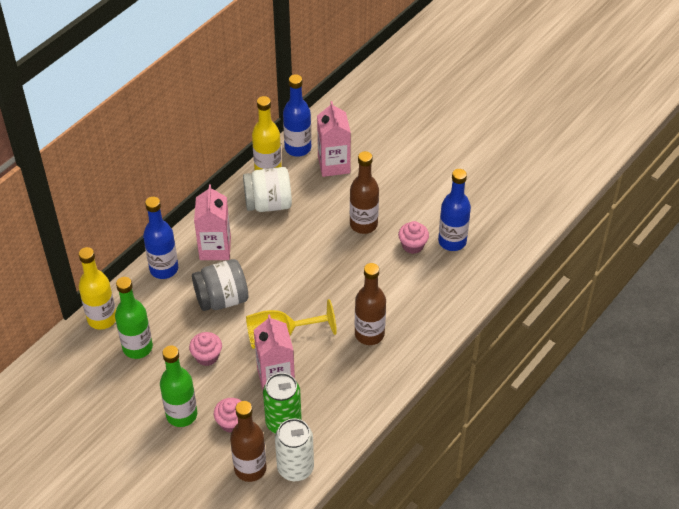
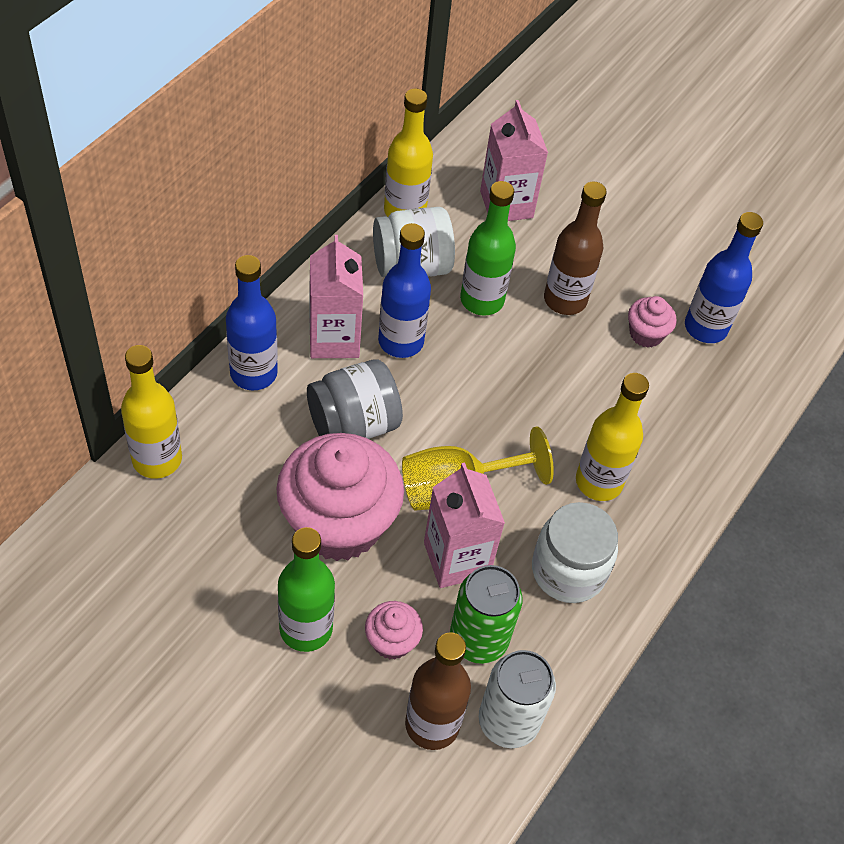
camera: 10 degrees left, 5 degrees up
(137, 347) = (221, 509): green bottle -> green bottle (482, 300)
(207, 356) = (338, 523): pink cupcake -> pink cupcake, size x2.25
(298, 148) = (447, 177): blue bottle -> blue bottle (401, 341)
(343, 385) = (568, 570): none -> white jar
(369, 334) = (599, 482): brown bottle -> yellow bottle

